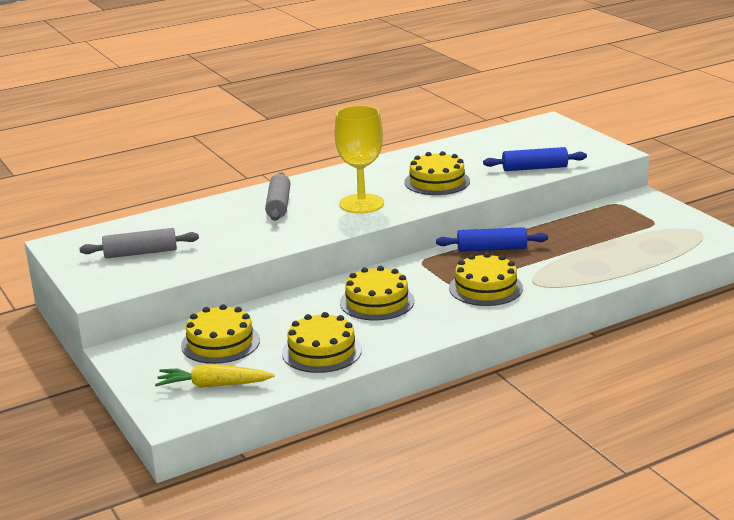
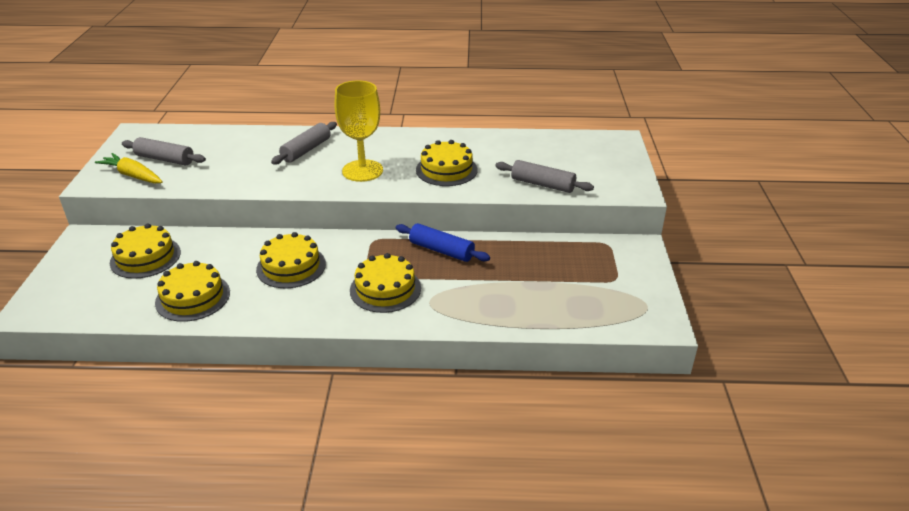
camera: 30 degrees right, 10 degrees up
(213, 385) = (89, 295): yellow carrot -> yellow carrot (133, 176)
(534, 168) = (542, 184): blue rolling pin -> grey rolling pin

